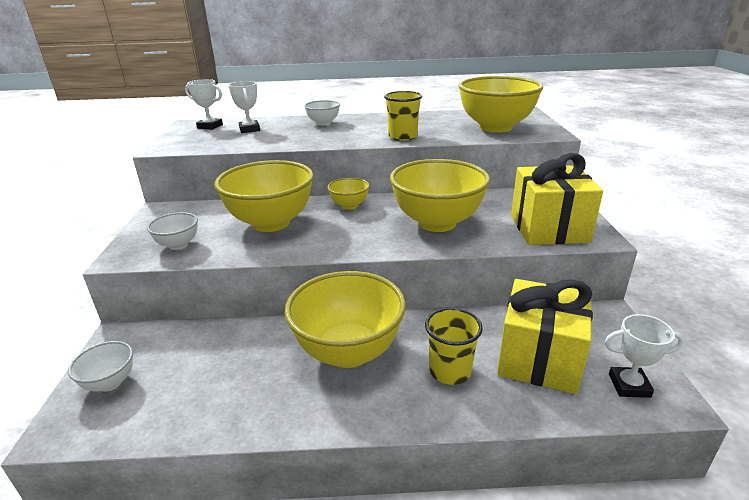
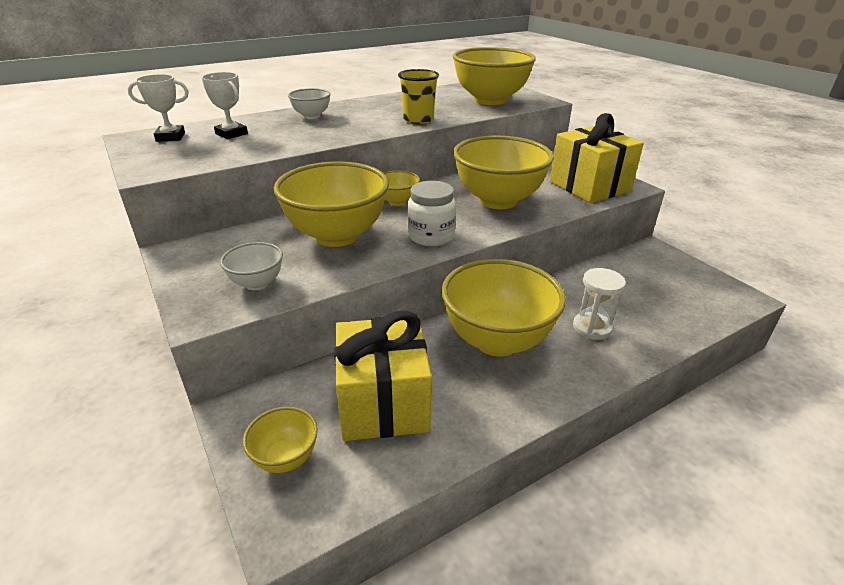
camera: 30 degrees left, 5 degrees up
(110, 383) = (286, 458): white bowl -> yellow bowl
(340, 240) = (431, 236): none -> white jar
(450, 371) = (592, 328): yellow cup -> white hourglass
(539, 358) = (642, 296): yellow gift -> yellow gift (383, 403)
(629, 385) = (713, 296): white trophy -> none

